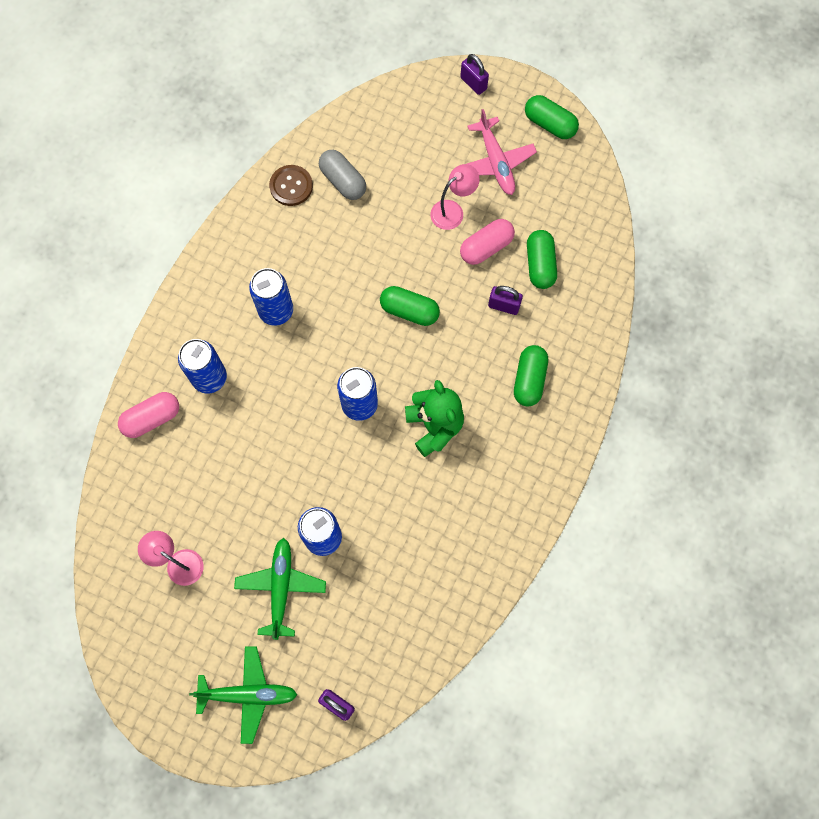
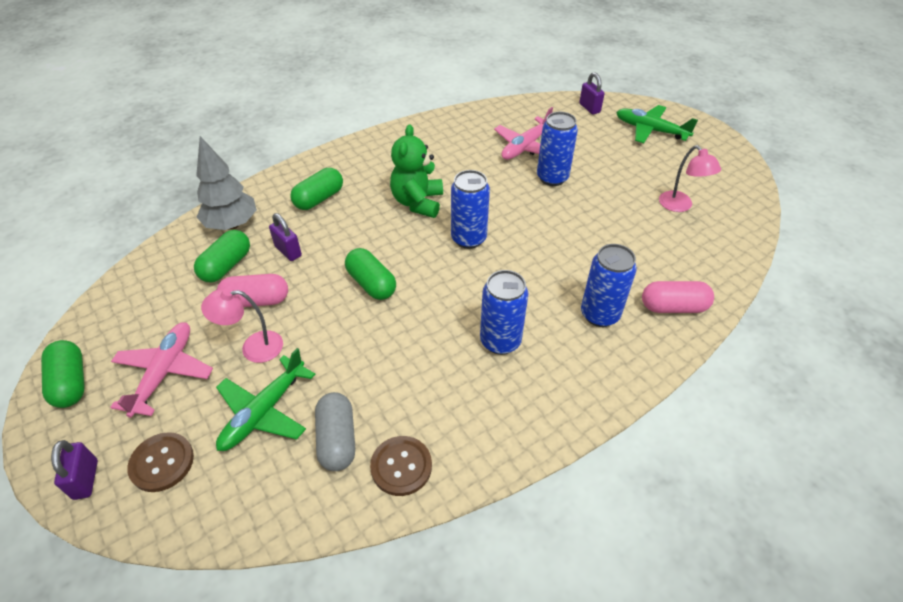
camera: 150 degrees left, 25 degrees down
(281, 588) = (600, 166): green plane -> green plane (264, 411)
(376, 578) = (526, 146): none -> pink plane
(438, 113) = (162, 463): none -> brown button
(578, 307) = (232, 224): none -> grey tree

